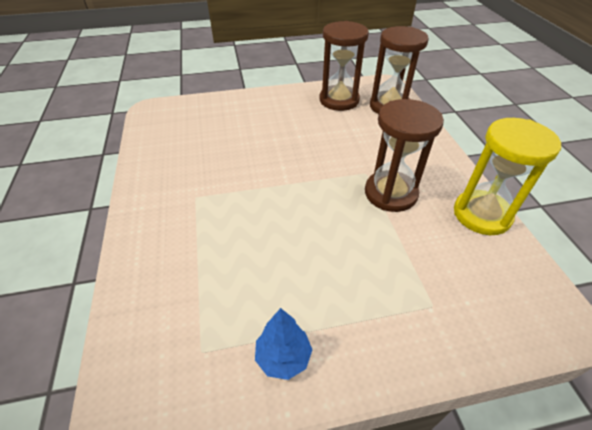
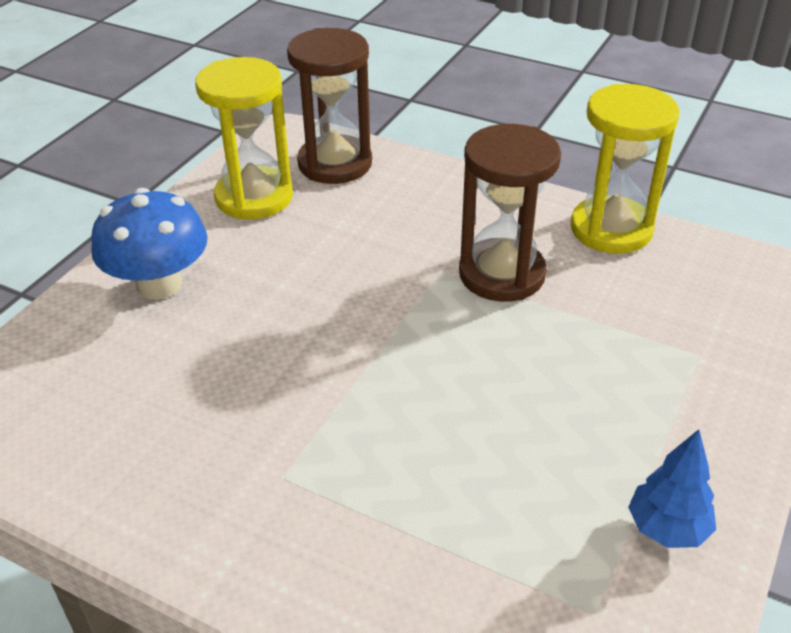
camera: 50 degrees left, 5 degrees down
(262, 109) = (159, 284): none -> blue mushroom
(339, 100) = (254, 197): brown hourglass -> yellow hourglass

